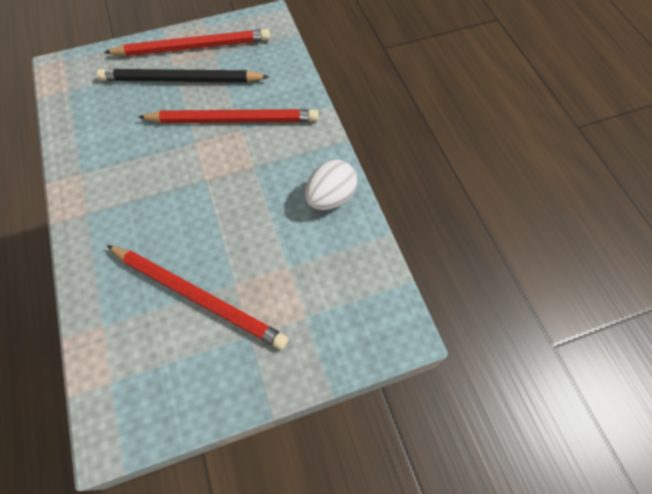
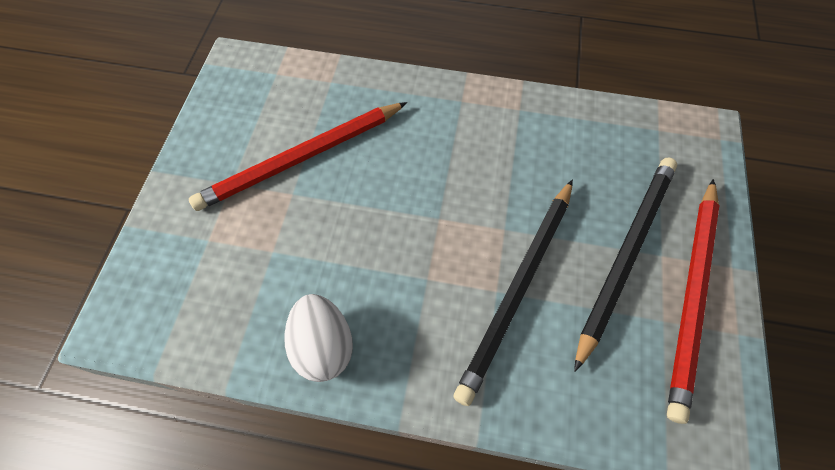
camera: 120 degrees right, 0 degrees up
(233, 120) = (518, 288): red pencil -> black pencil

